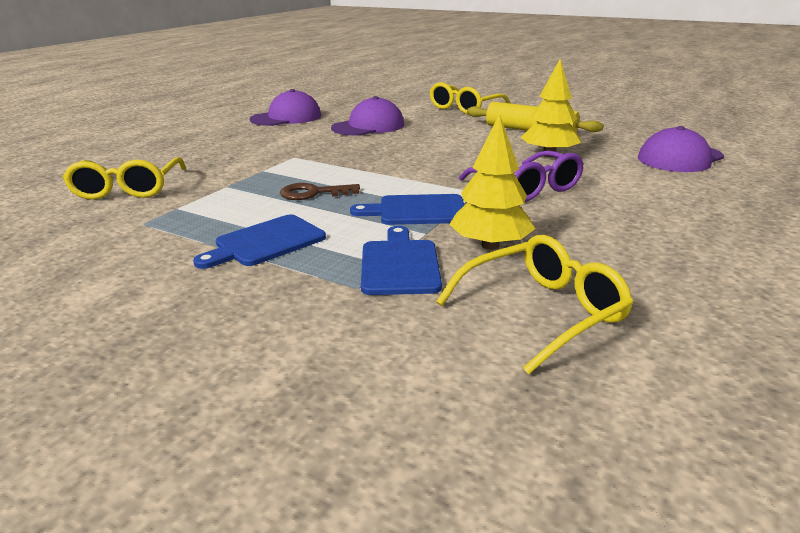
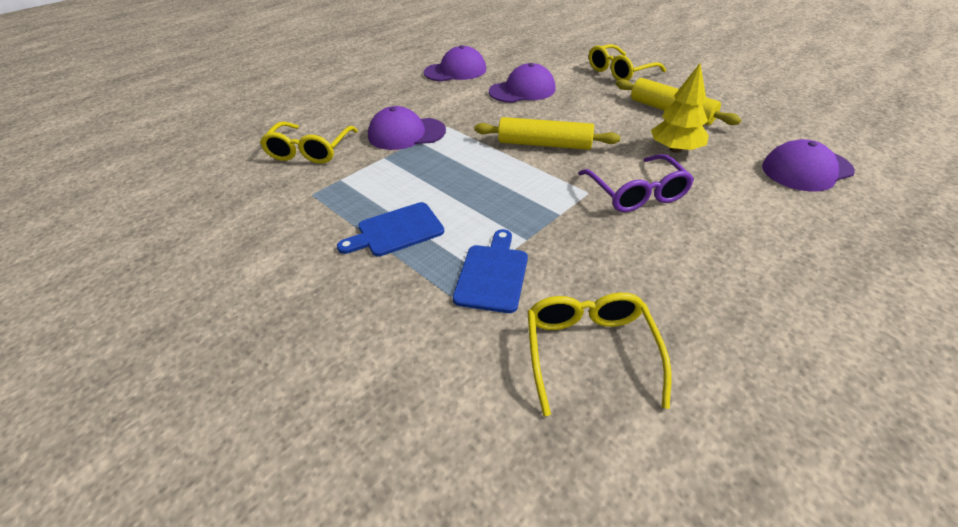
camera: 15 degrees right, 15 degrees up
(247, 166) = (406, 134): none -> purple cap
(313, 193) = (449, 175): brown key -> none
(411, 162) = (544, 144): none -> yellow rolling pin
(417, 211) = (528, 210): blue cutting board -> none
(490, 245) = (575, 263): yellow tree -> none
(542, 312) = (589, 352): yellow glasses -> yellow glasses turned 75 degrees counterclockwise

